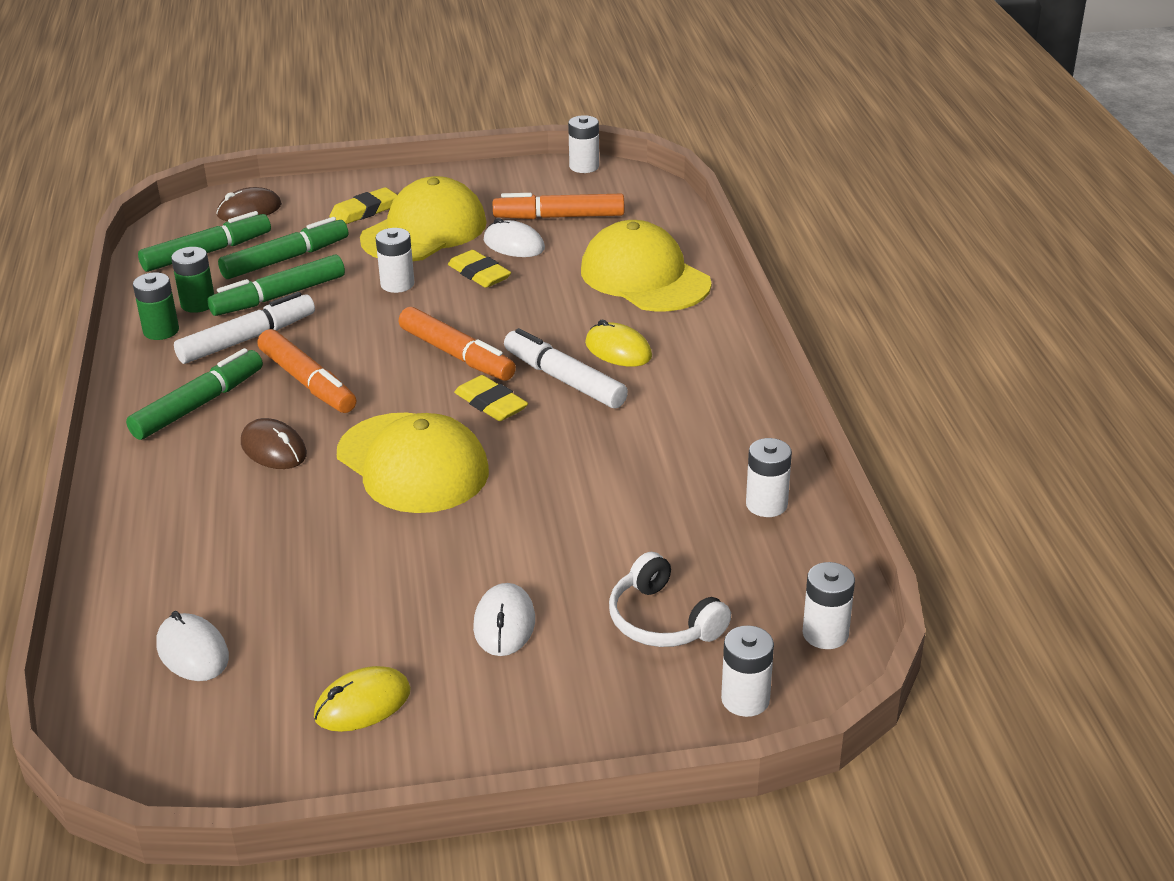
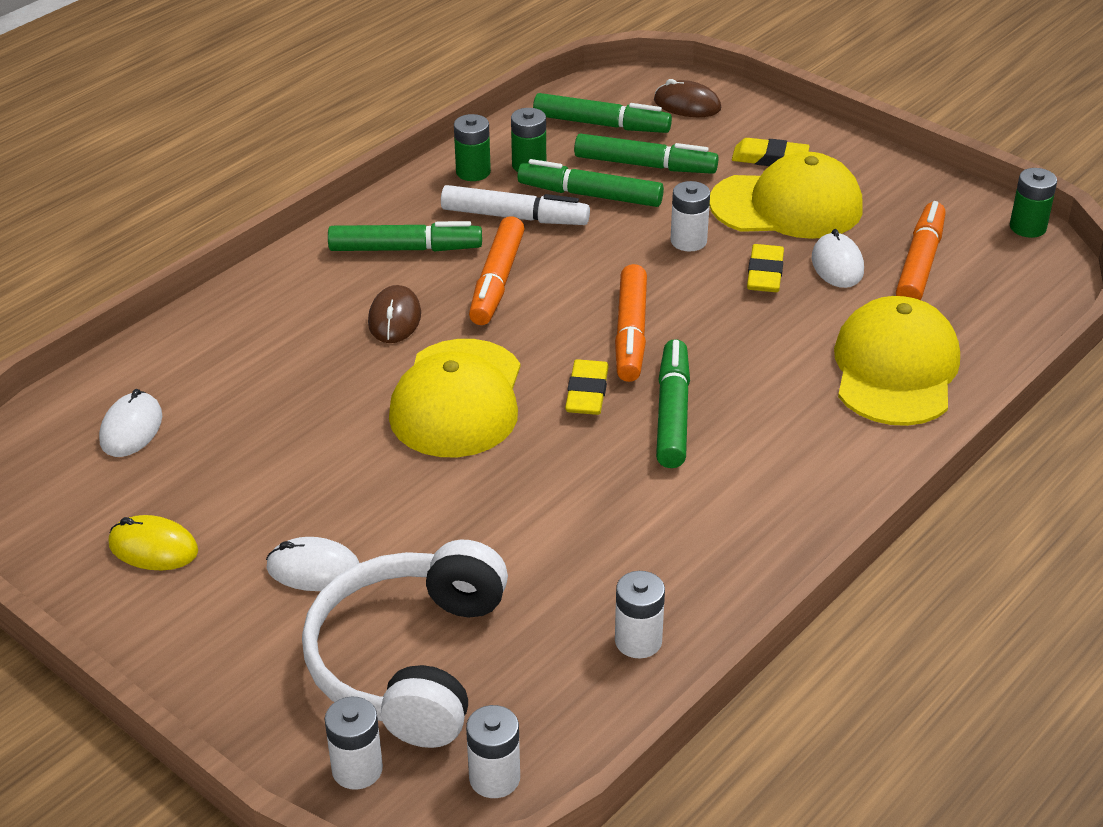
camera: 50 degrees right, 5 degrees up
(504, 624) = (313, 569): white mouse -> white mouse turned 45 degrees clockwise
(559, 217) = (920, 263): orange marker -> orange marker turned 60 degrees clockwise
(564, 379) = (672, 413): white marker -> green marker
(584, 166) = (1027, 227): white battery -> green battery
(618, 350) = (757, 419): yellow mouse -> none
(663, 620) = (409, 661): white headphones -> white headphones, size x1.80

